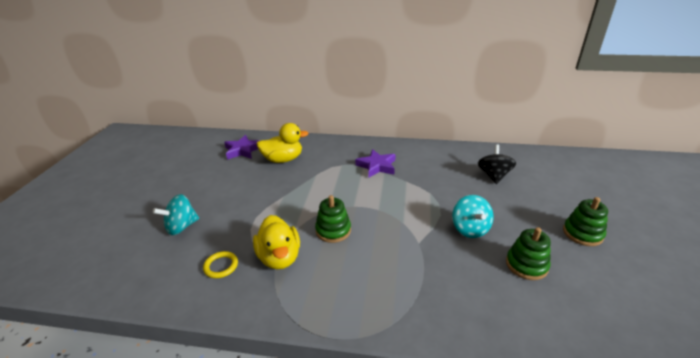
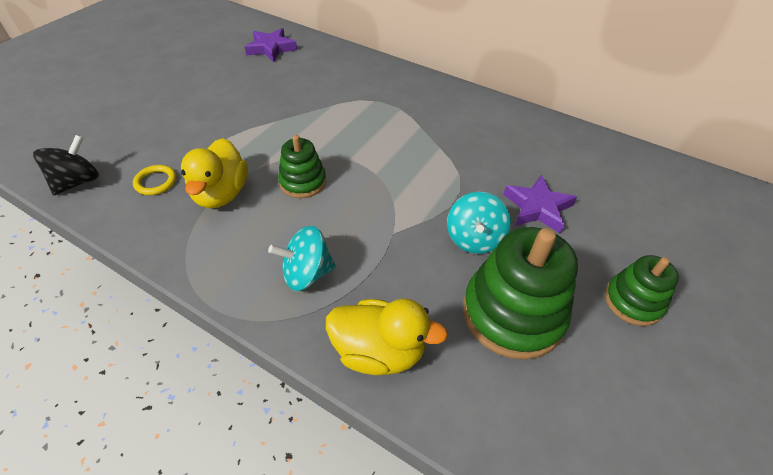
camera: 20 degrees right, 15 degrees up
(181, 227) = (147, 123): turquoise spinning top -> turquoise spinning top (307, 273)
(283, 159) = (308, 73): yellow duck -> yellow duck (379, 351)
(377, 166) = (416, 115): purple star -> purple star (537, 207)
(494, 176) = (568, 177): black spinning top -> black spinning top (77, 182)
(526, 265) = (512, 313): green stacking toy -> green stacking toy, size x1.75

